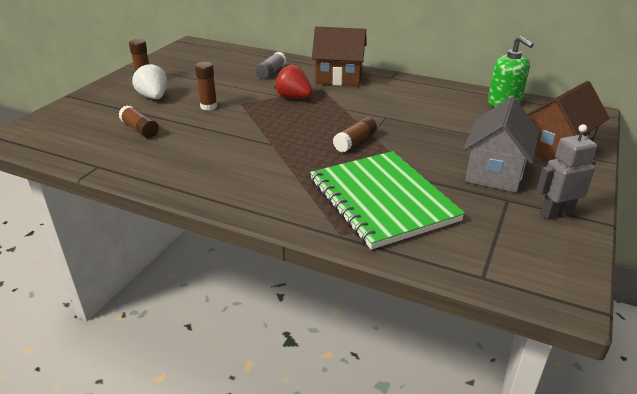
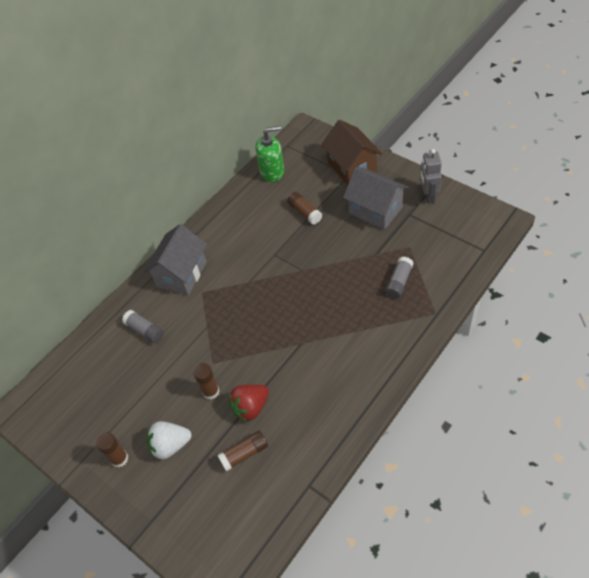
camera: 70 degrees left, 20 degrees up
(294, 98) = (214, 317): red strawberry -> red strawberry (250, 407)
(339, 78) = (182, 274): brown house -> grey house
(355, 142) = (313, 283): brown glue stick -> brown glue stick (305, 212)
(382, 200) = (399, 282): green notebook -> grey glue stick

